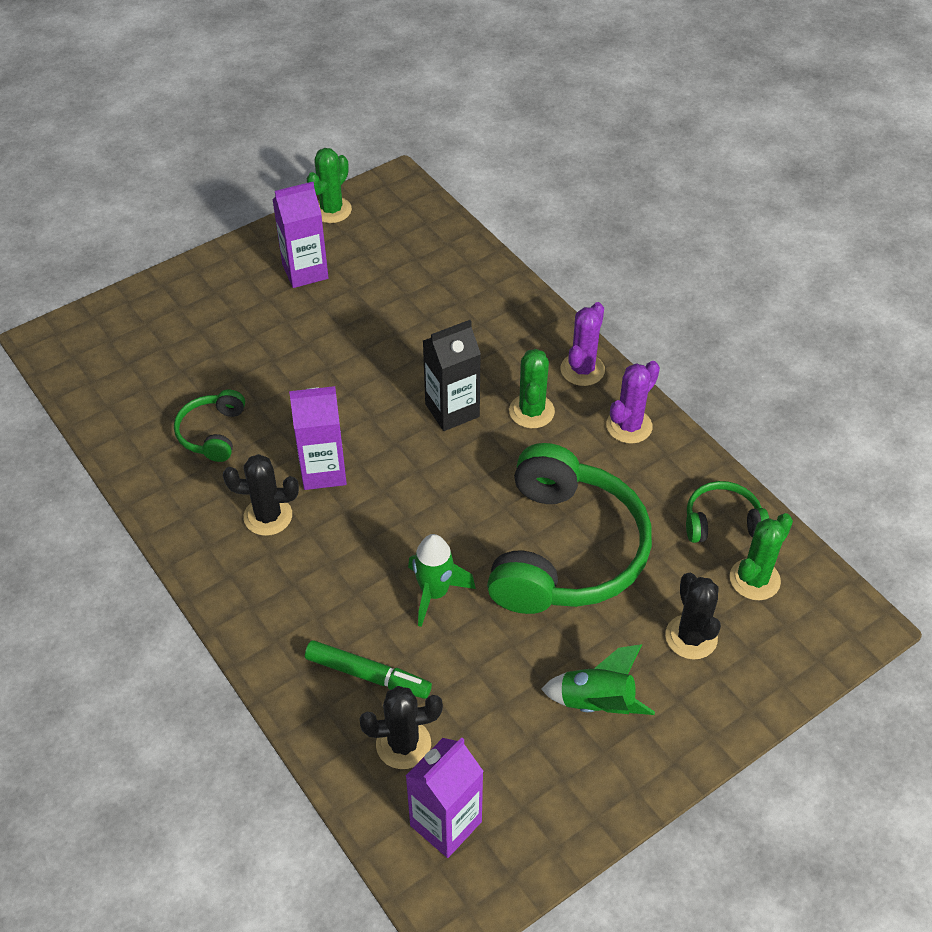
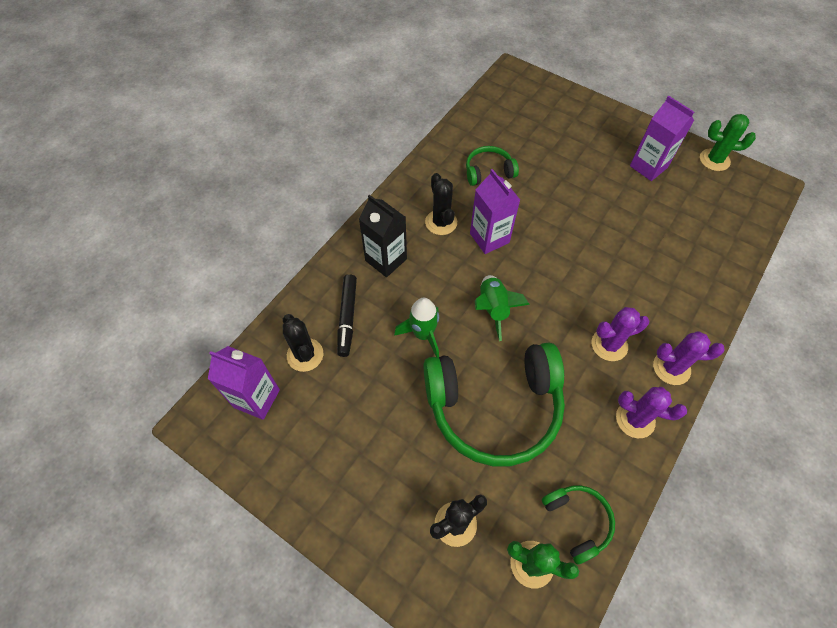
camera: 70 degrees right, 10 degrees up
(368, 675) = (347, 318): green marker -> black marker
(452, 410) = (580, 293): black carton -> black carton (386, 260)
(531, 411) = (609, 345): green cactus -> purple cactus
(597, 703) = (373, 468): green rocket -> green rocket (493, 309)

